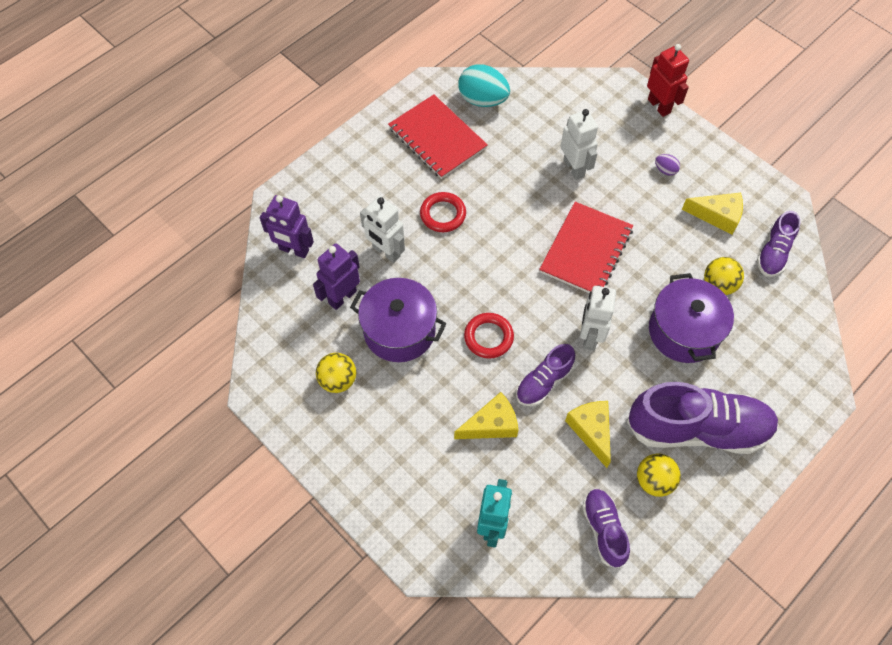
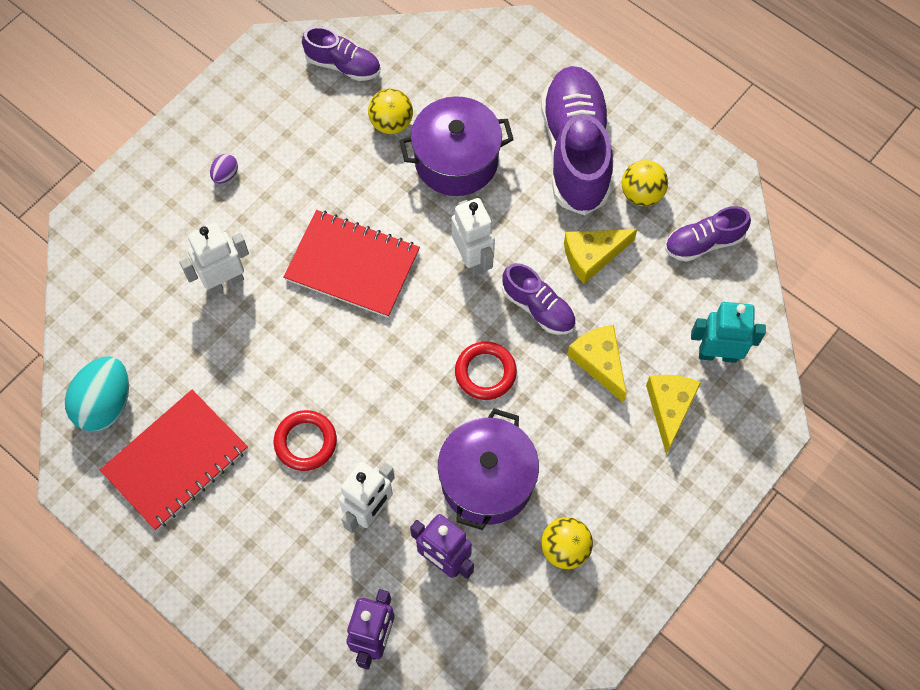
camera: 95 degrees left, 5 degrees up
(590, 336) = (472, 259): white robot -> white robot turned 120 degrees counterclockwise
(659, 106) = (119, 180): red robot -> none
(717, 216) = (293, 120): yellow cheese -> yellow cheese (669, 408)

